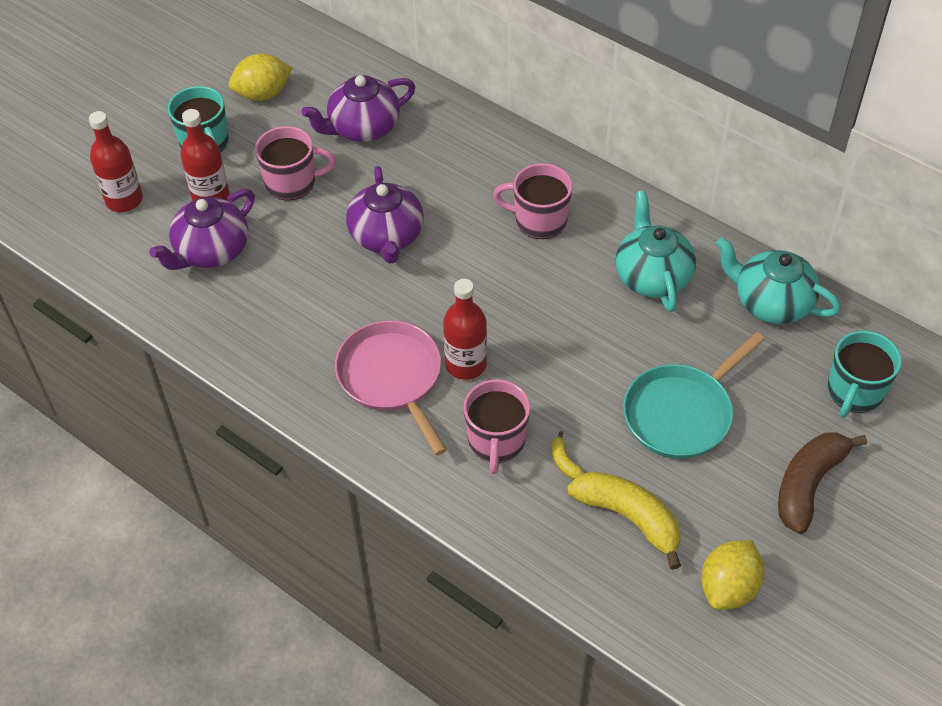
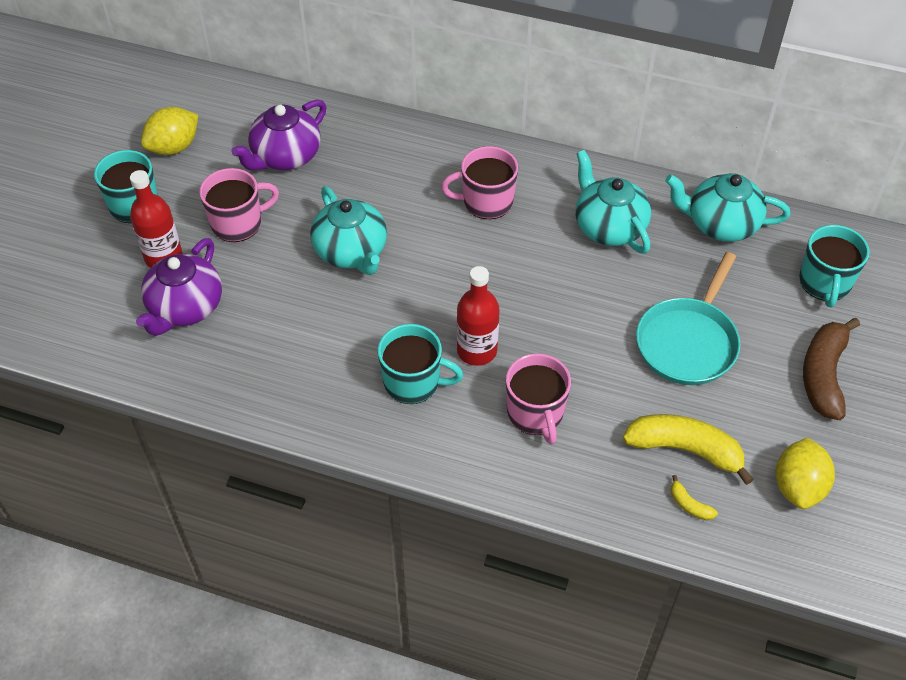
camera: 20 degrees left, 0 degrees up
(124, 200) = (75, 280): red bottle -> none
(387, 237) = (351, 252): purple teapot -> turquoise teapot
(392, 378) = (413, 382): pink pan -> turquoise mug
(564, 462) = (606, 416): yellow banana -> yellow banana (689, 505)

